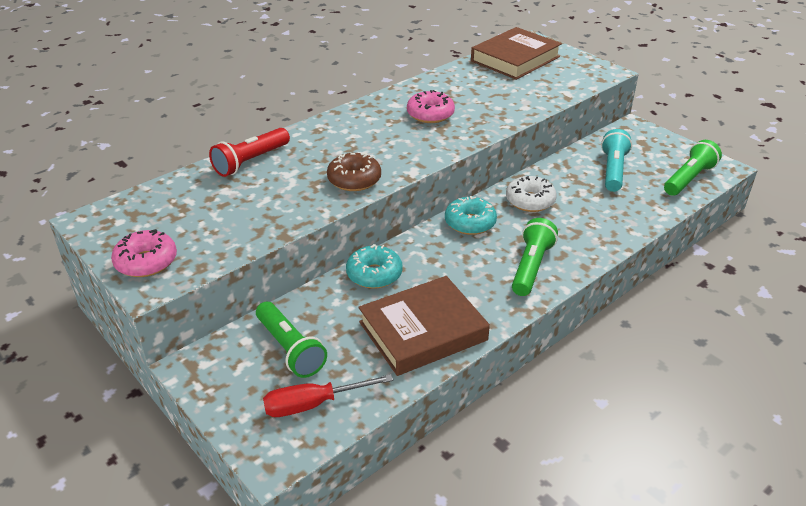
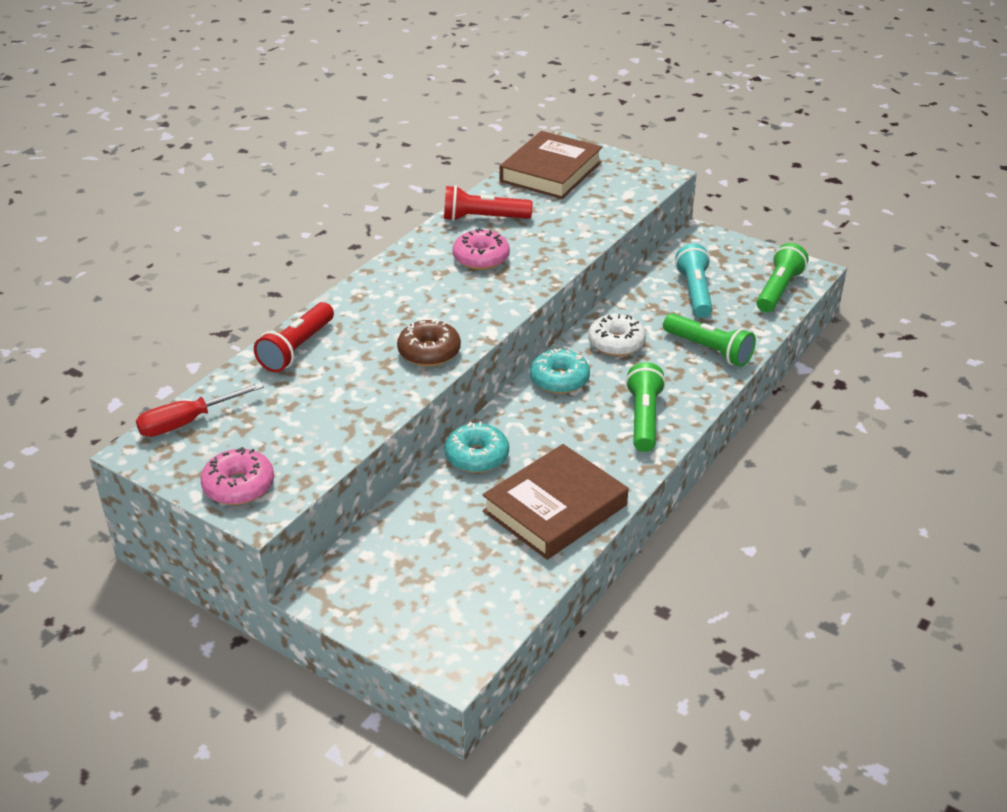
camera: 15 degrees left, 0 degrees up
(290, 349) = (420, 554): green flashlight -> green flashlight (709, 350)
(313, 404) = (471, 605): red screwdriver -> red screwdriver (187, 422)
(445, 86) = (483, 218): none -> red flashlight

